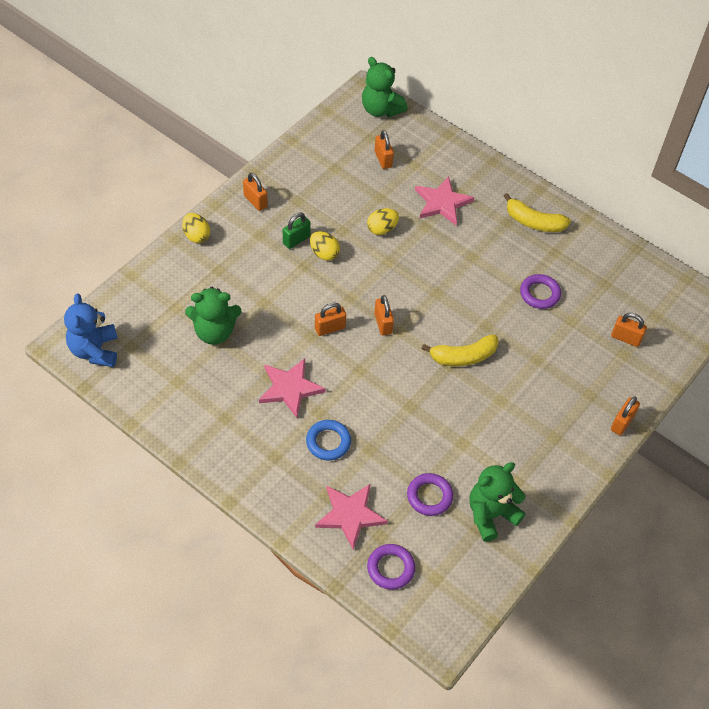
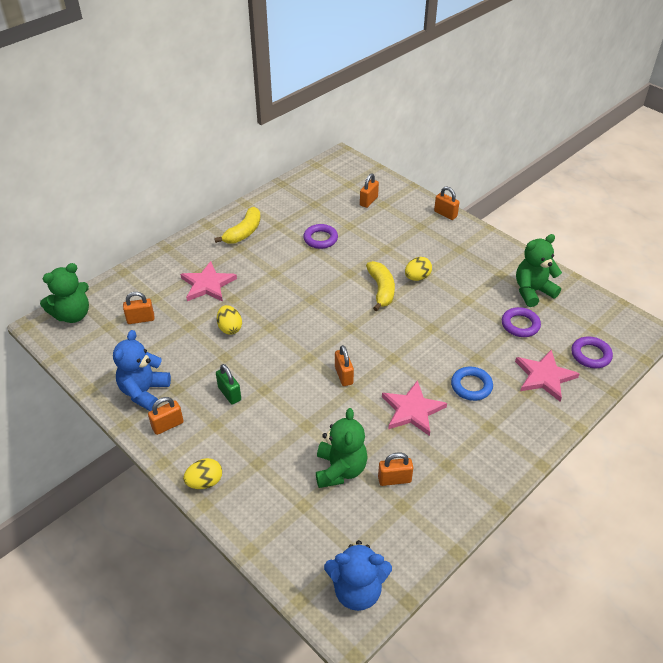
camera: 80 degrees left, 10 degrees down
(292, 178) = (144, 392): none -> blue teddy bear
(324, 253) = (251, 373): yellow egg -> yellow egg (417, 277)
(383, 323) = (342, 337): orange padlock -> orange padlock (394, 479)
(491, 515) = (532, 291): green teddy bear -> green teddy bear turned 90 degrees clockwise

